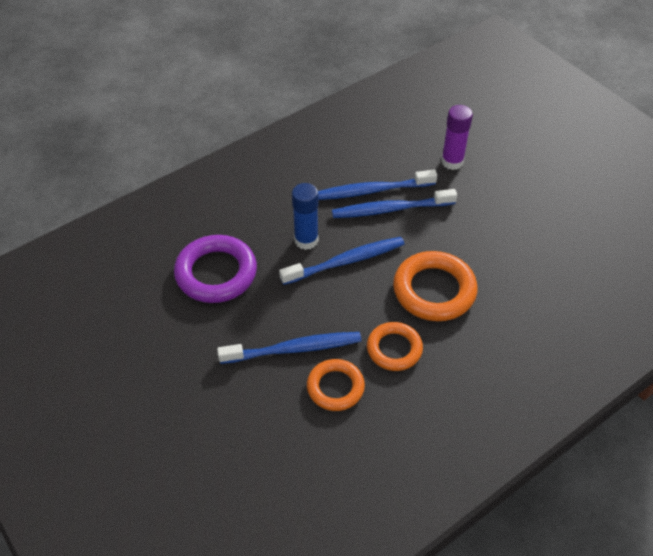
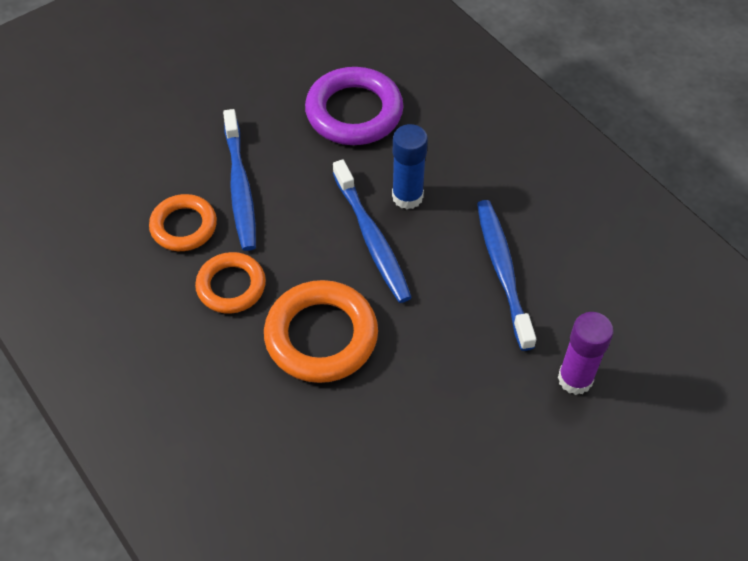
camera: 90 degrees right, 5 degrees up
(391, 209) = (468, 292): blue toothbrush -> none

